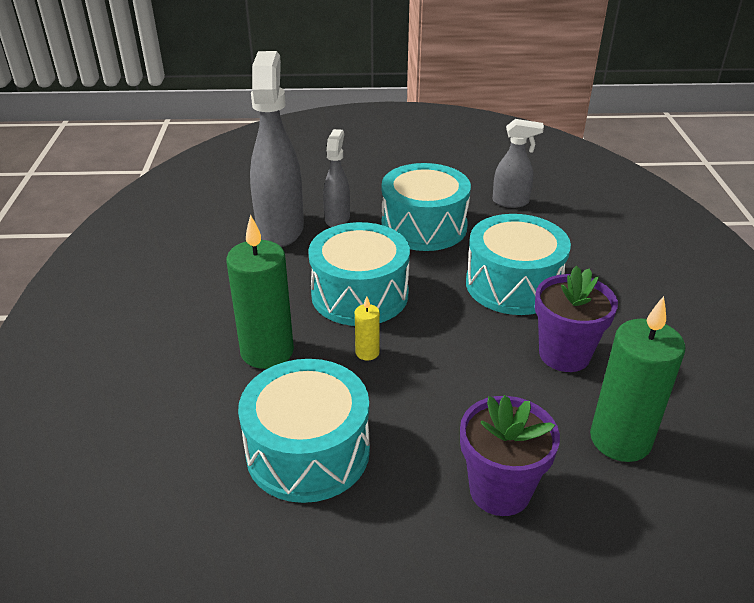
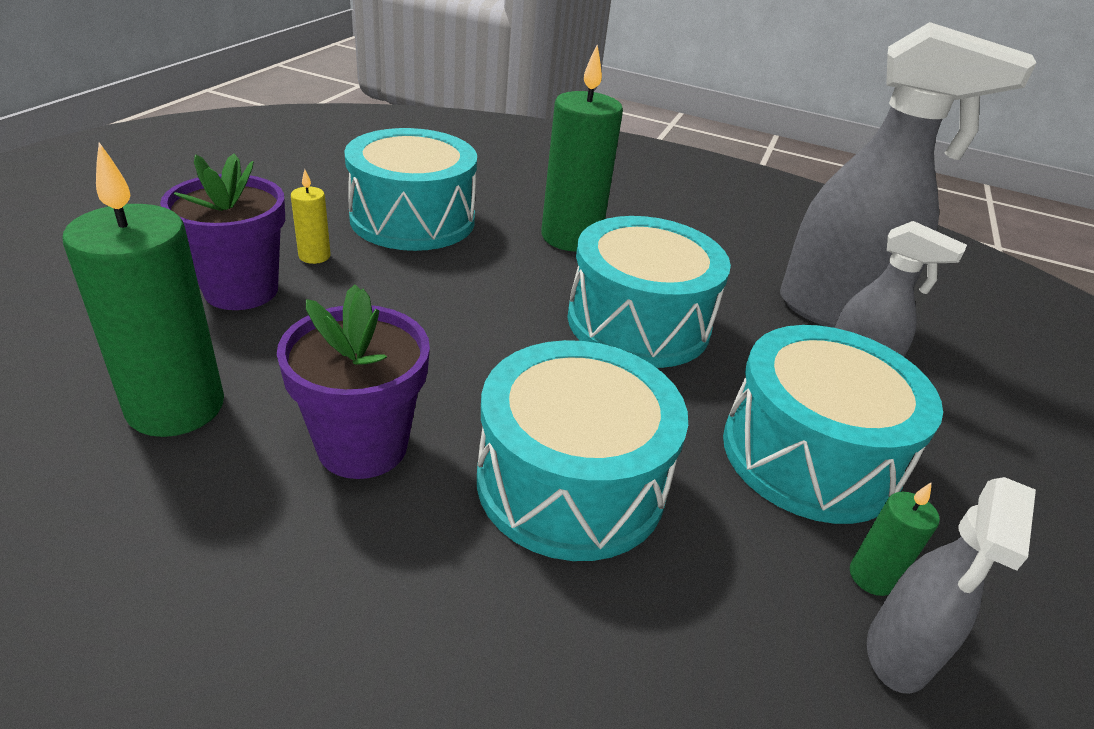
camera: 110 degrees right, 0 degrees up
(367, 352) = (518, 290): yellow candle -> yellow candle (314, 256)
(481, 208) = (872, 577): none -> green candle

